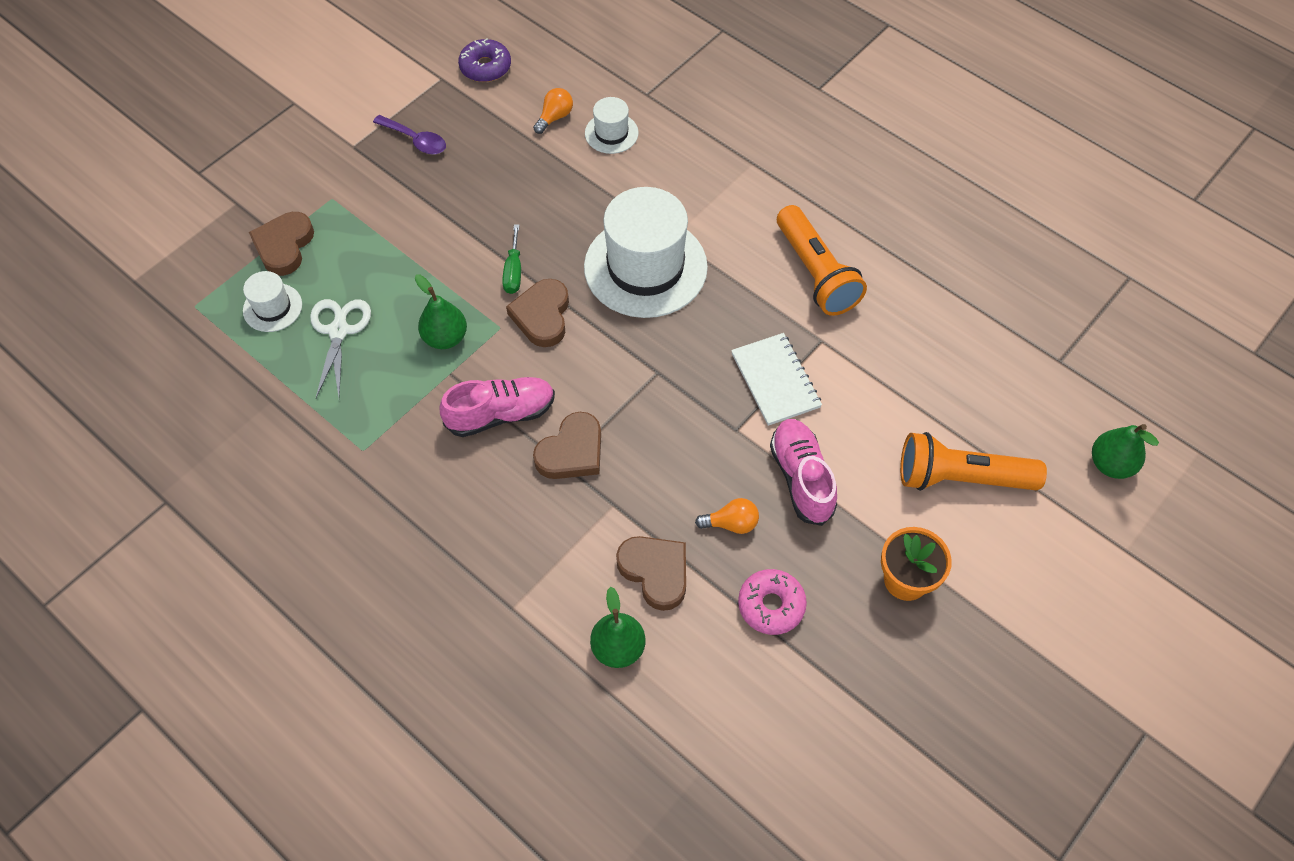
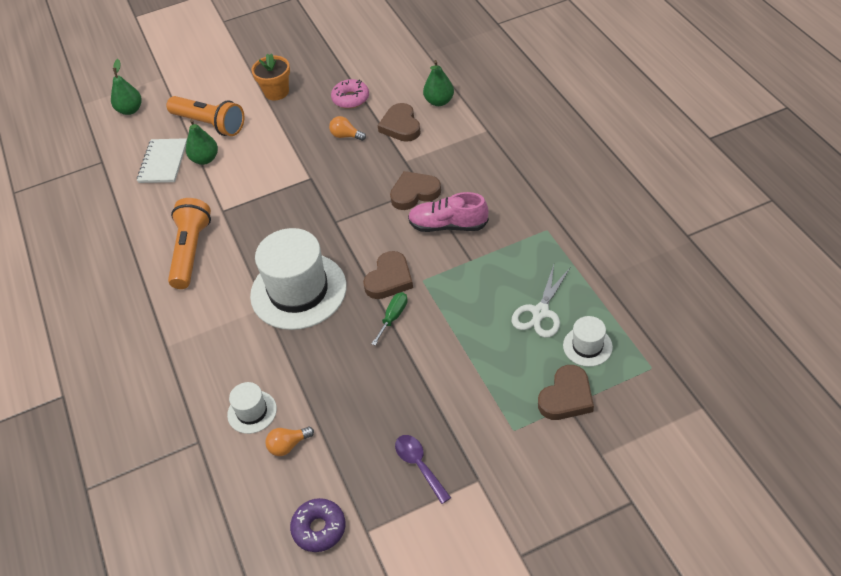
camera: 150 degrees left, 10 degrees down
(445, 338) = (464, 284): green pear -> green pear (205, 159)
(775, 380) = (268, 196): white notebook -> white notebook (163, 162)
(801, 478) = (292, 146): pink shoe -> none

